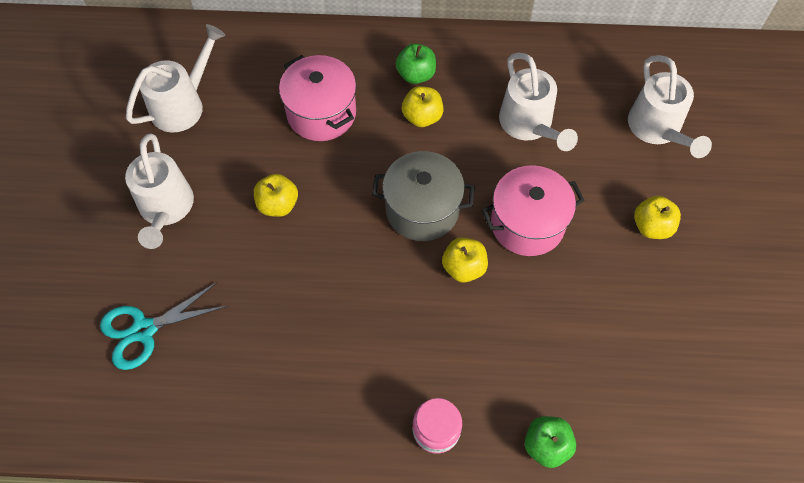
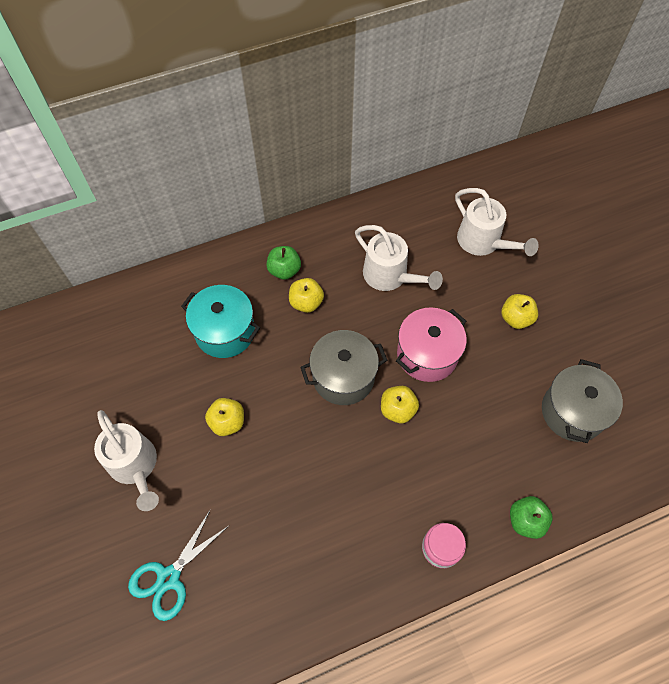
camera: 25 degrees left, 0 degrees up
(183, 104) = (105, 370): white watering can -> none
(321, 113) = (225, 332): pink pot -> turquoise pot
(665, 355) = (572, 412): none -> grey pot

